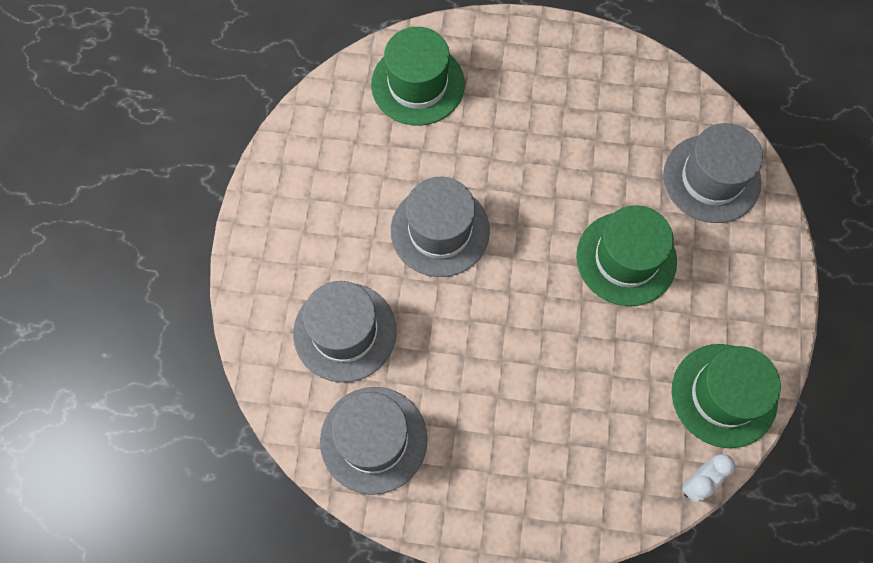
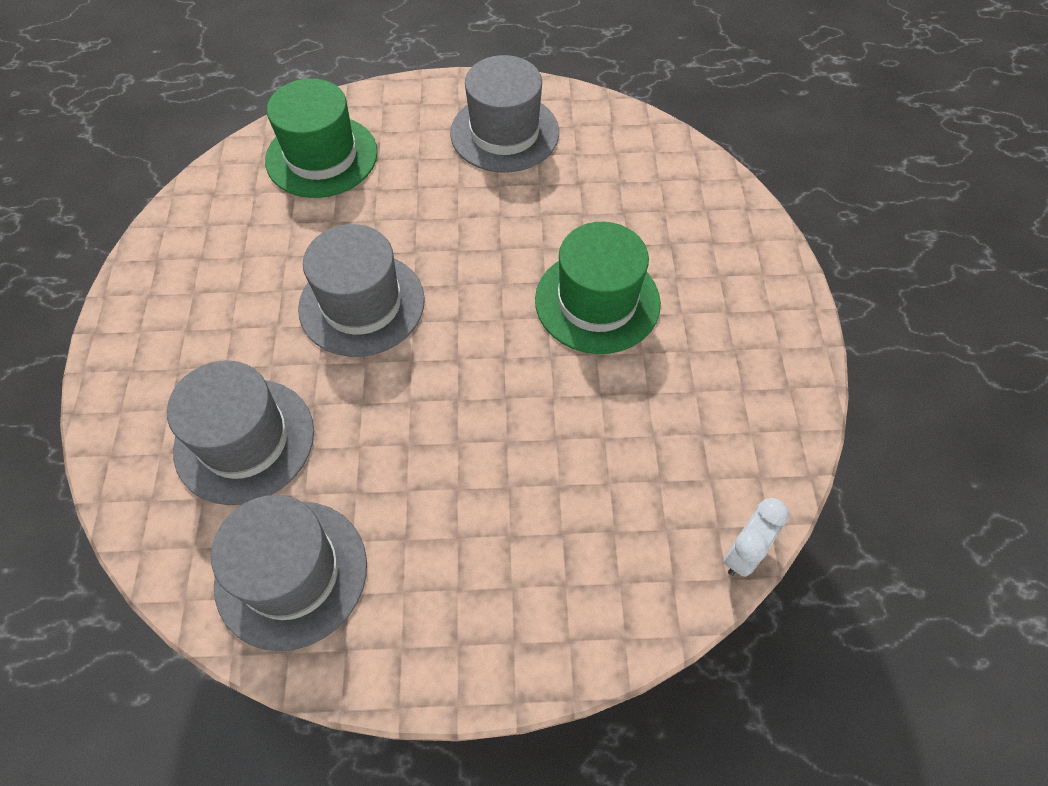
camera: 10 degrees left, 10 degrees down
(711, 178) = (681, 204): grey hat -> grey hat (504, 133)
(724, 395) = (751, 438): green hat -> none

